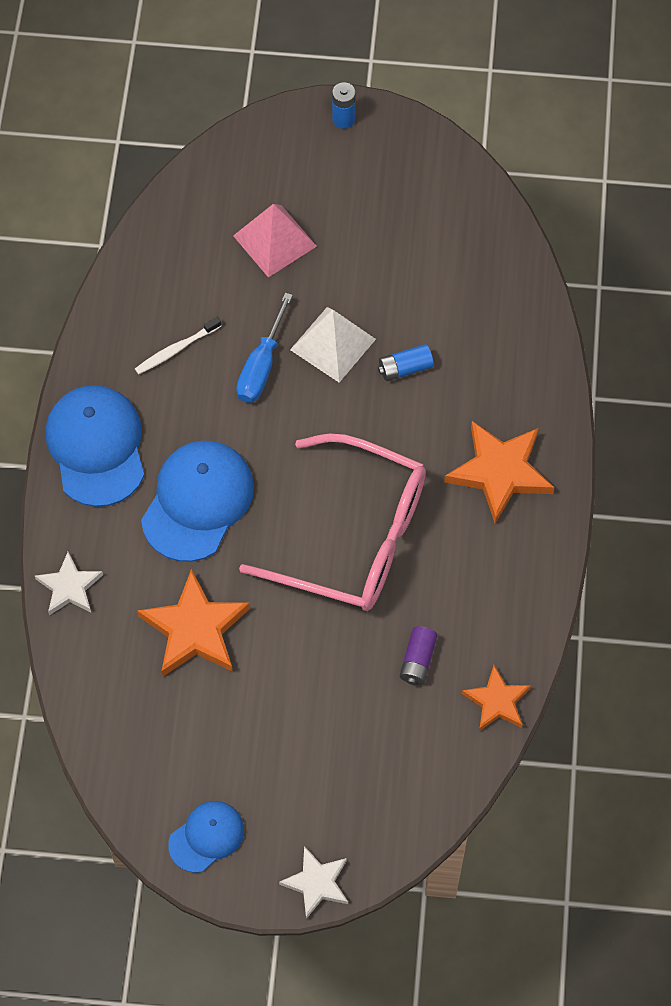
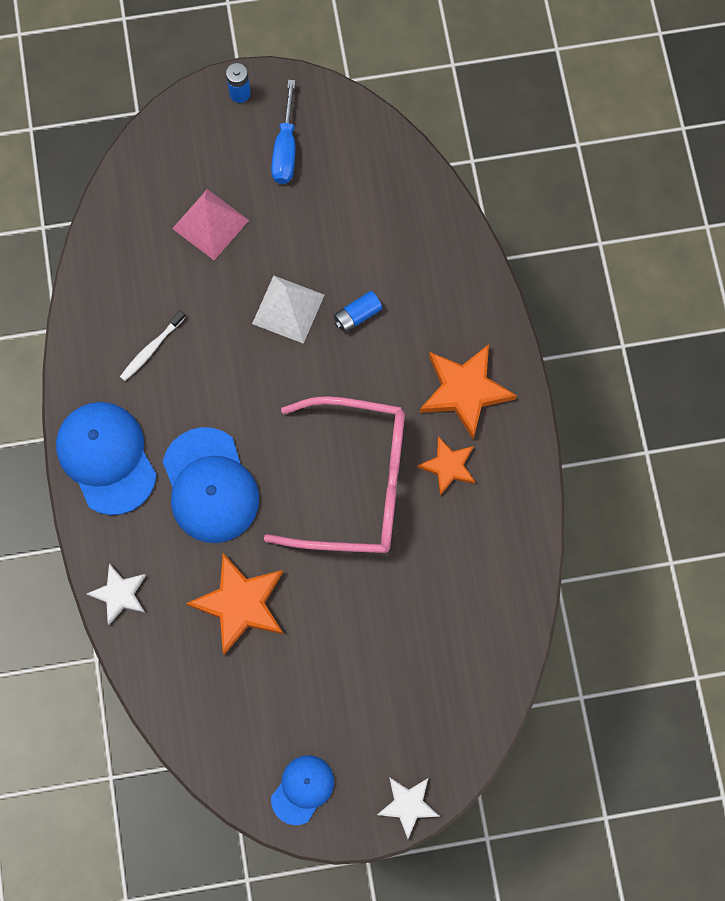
camera: 15 degrees left, 10 degrees up
(197, 502) = (210, 486): blue cap -> blue cap turned 150 degrees clockwise
(261, 365) = (231, 345): blue screwdriver -> blue screwdriver (285, 148)
(417, 660) = (440, 581): purple battery -> none
(497, 701) = (517, 600): orange star -> orange star (448, 466)

